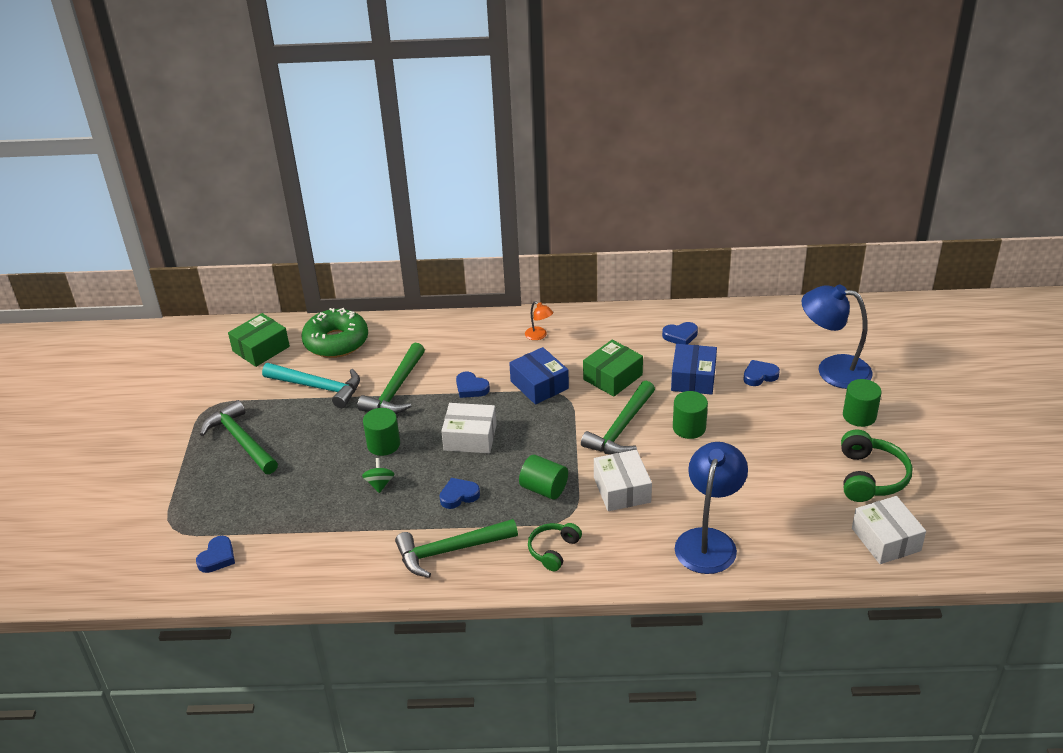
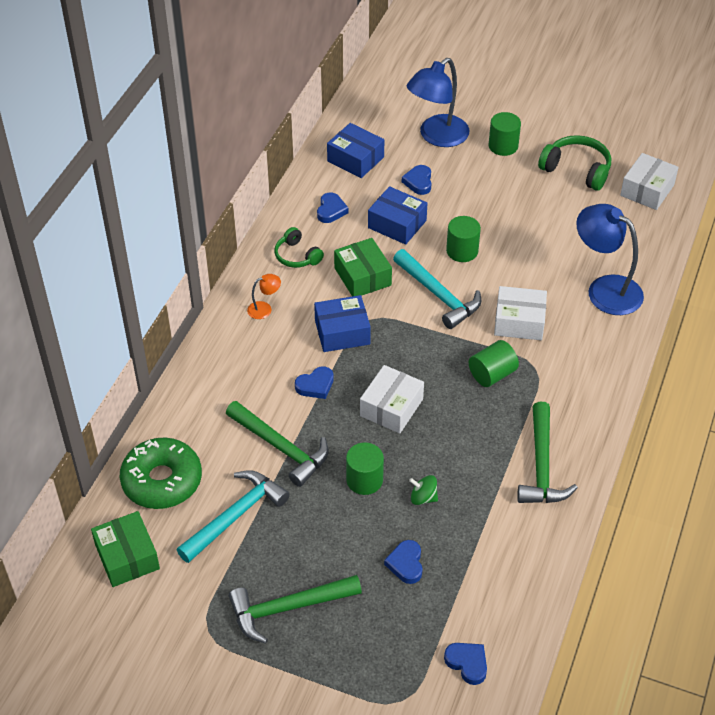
camera: 70 degrees left, 10 degrees up
(459, 495) = (471, 439): blue heart -> blue heart (406, 564)
(553, 550) = (573, 392): green headphones -> green headphones (297, 256)
(621, 428) = (438, 295): green hammer -> turquoise hammer
(757, 330) = (355, 159): none -> blue box
(886, 539) = (647, 190): white box -> white box turned 60 degrees counterclockwise

